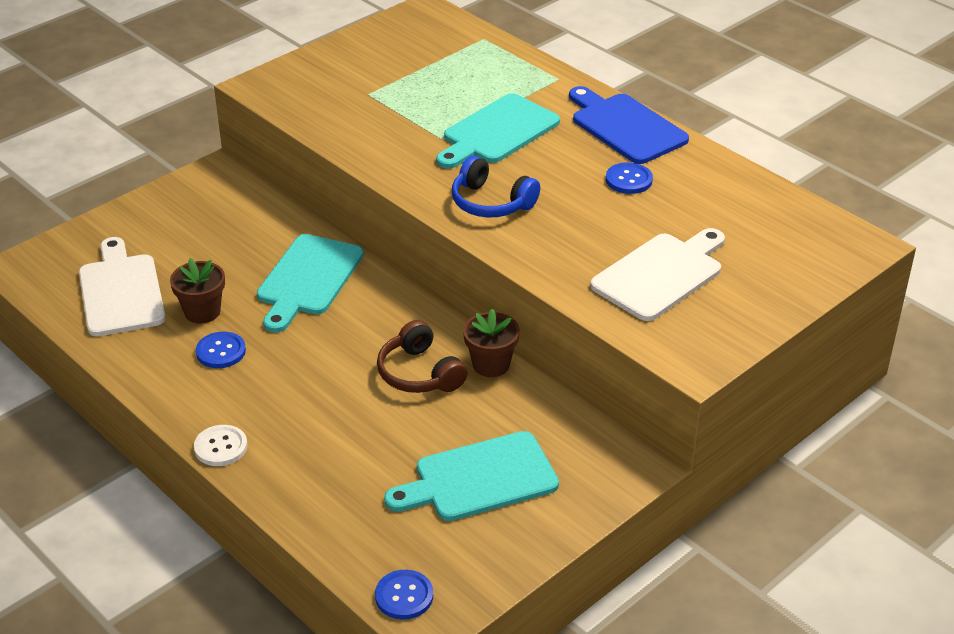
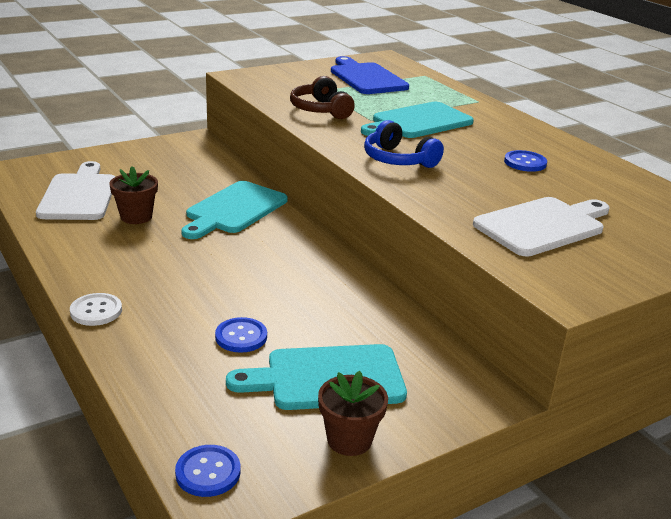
camera: 10 degrees right, 10 degrees down
(221, 351) = (136, 244): blue button -> blue button (241, 336)
(419, 373) = (302, 286): brown headphones -> brown headphones (321, 110)
(491, 364) = (369, 290): brown flower pot -> brown flower pot (349, 440)
(625, 127) = (529, 133): blue cutting board -> blue cutting board (366, 78)

